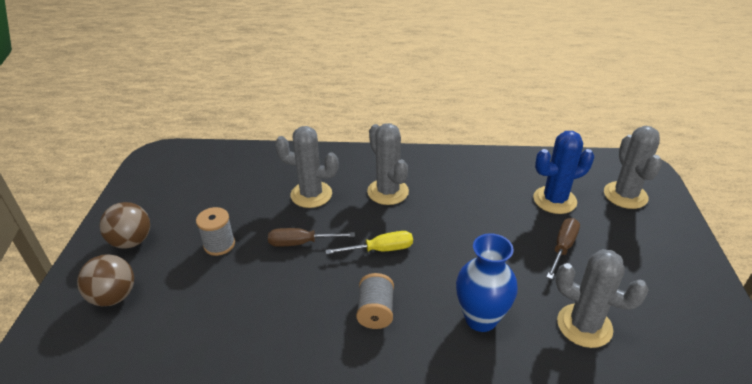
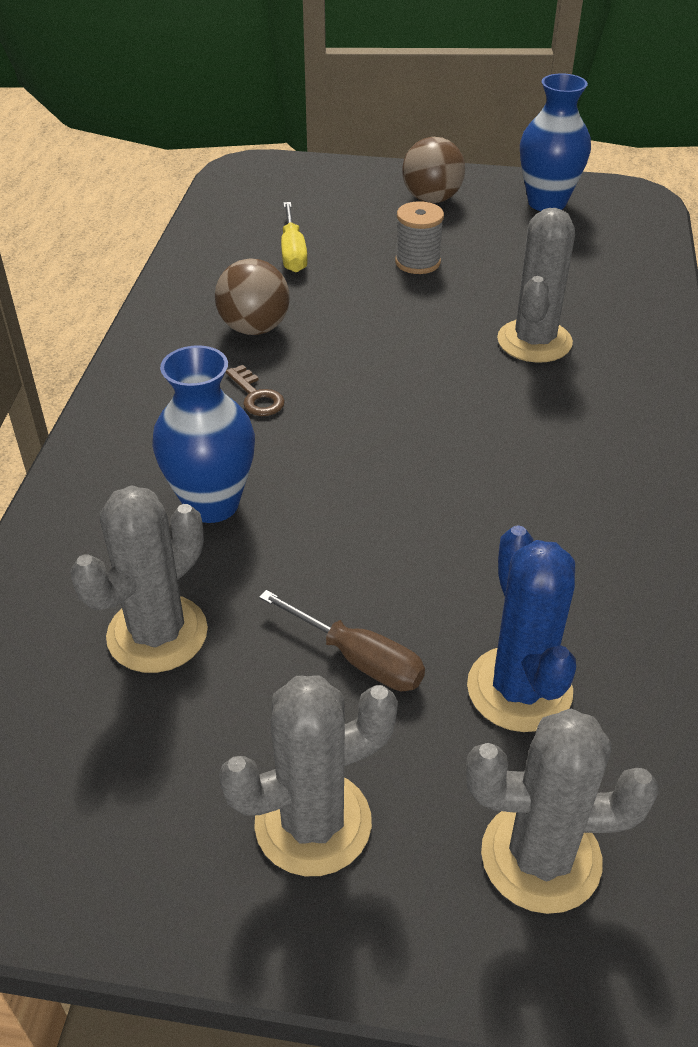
camera: 95 degrees right, 5 degrees up
(114, 296) = (335, 199): brown ball -> brown ball (254, 328)
(154, 188) = (547, 203): none -> blue vase
(301, 243) = (412, 331): brown screwdriver -> none
(375, 312) = (256, 396): grey spool -> brown key
(381, 249) = (387, 410): yellow screwdriver -> yellow screwdriver (293, 253)
(388, 192) = (544, 429): grey cactus -> grey cactus (313, 823)

